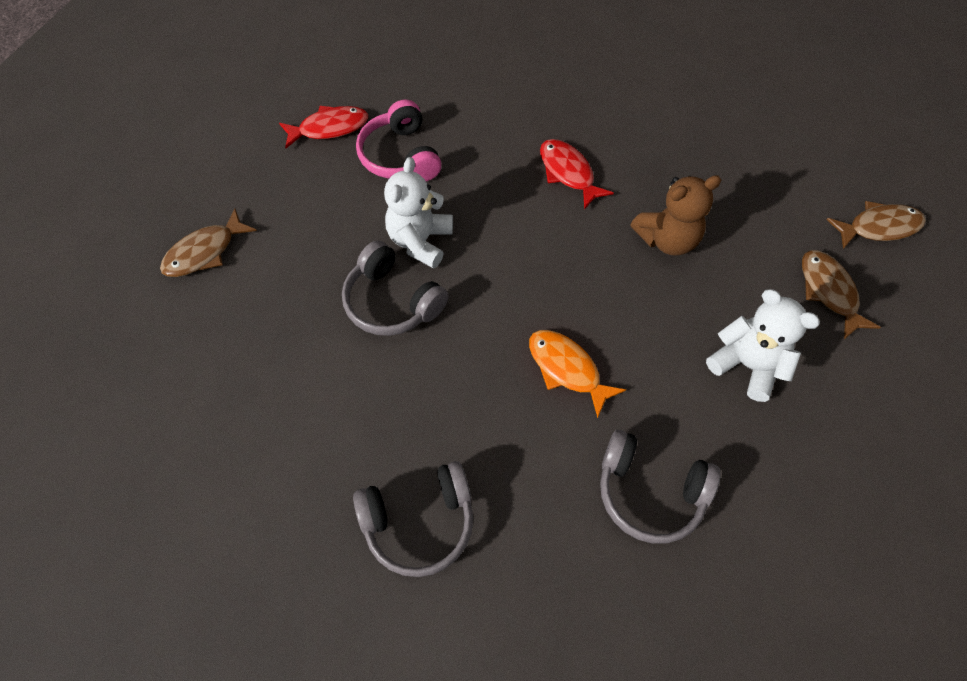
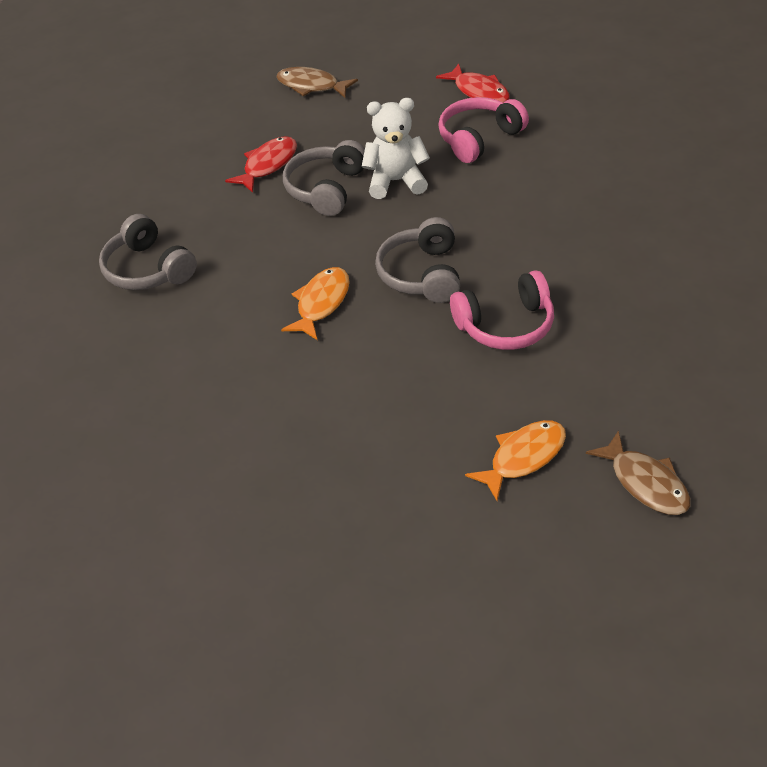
camera: 70 degrees right, 15 degrees down
(568, 173) = (539, 239): red fish -> red fish (268, 165)
(649, 492) = (231, 384): grey headphones -> grey headphones (422, 274)
(667, 240) = (506, 325): brown teddy bear -> pink headphones
(746, 365) = (394, 415): white teddy bear -> none
(829, 292) = (523, 458): brown fish -> orange fish

